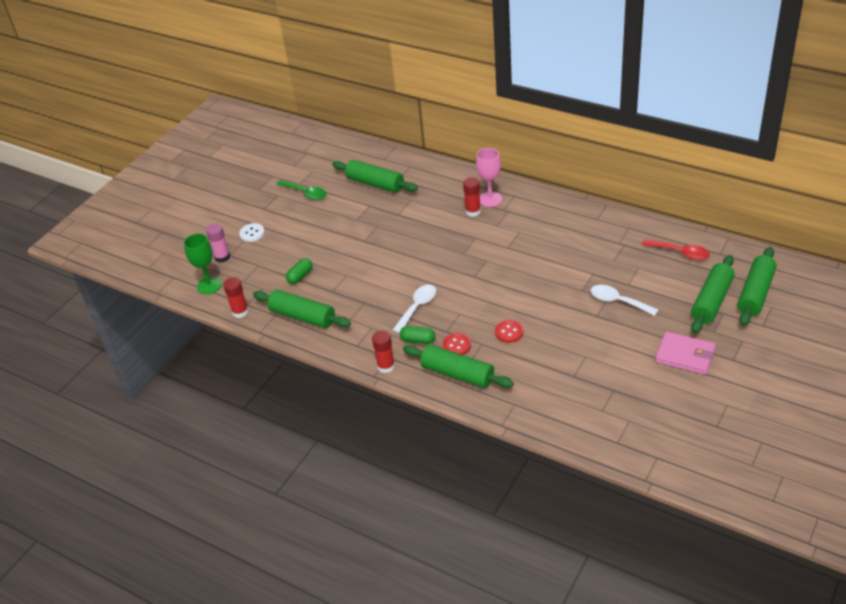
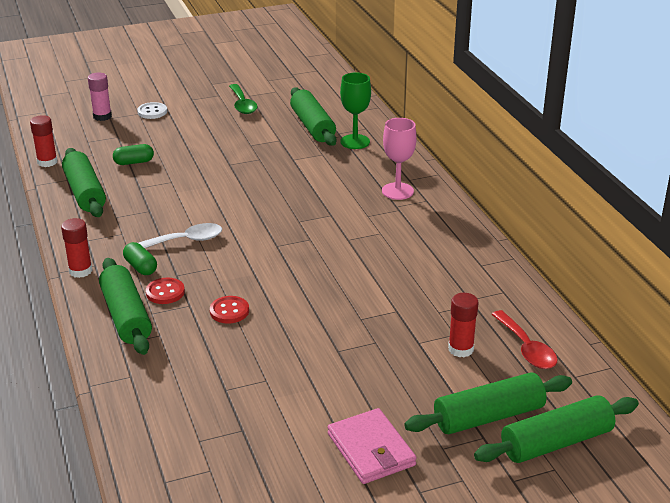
camera: 35 degrees right, 10 degrees down
(209, 285) = (59, 131): green goblet -> green goblet (355, 142)
(473, 211) = (364, 192): red glue stick -> red glue stick (460, 349)
(618, 301) = (382, 352): white spoon -> none

